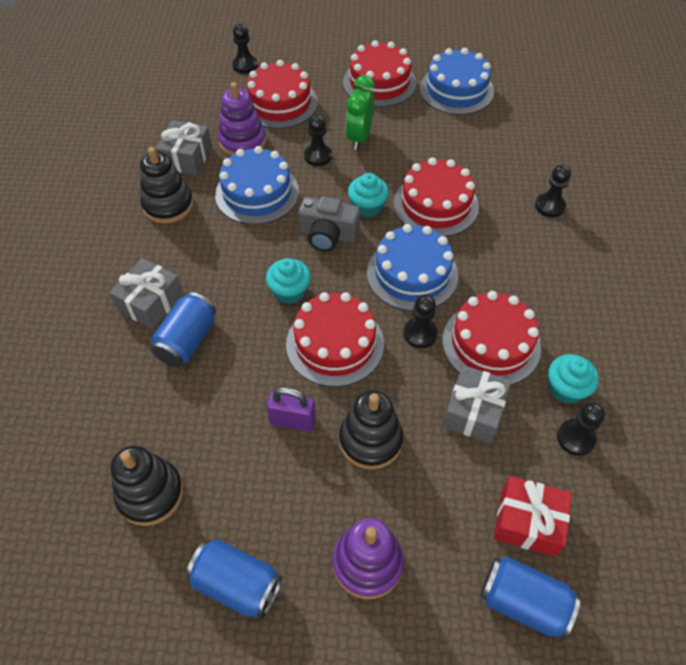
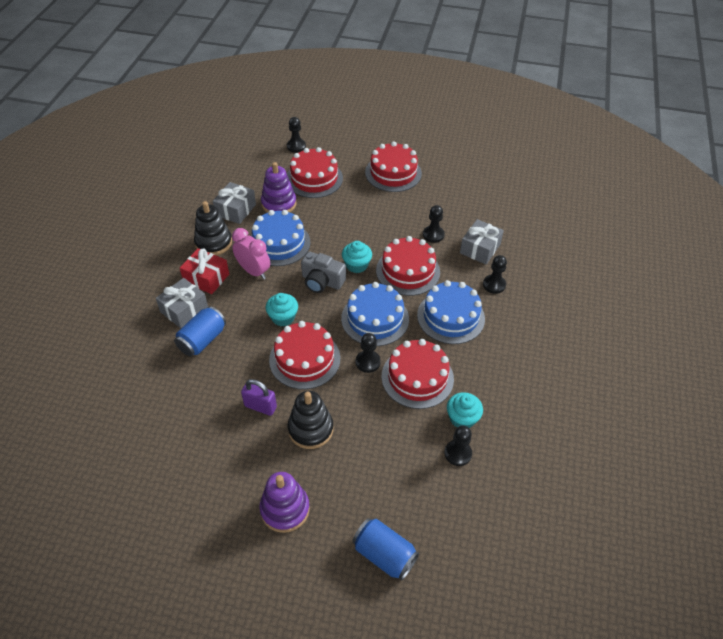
camera: 10 degrees right, 5 degrees down
(150, 493) = (152, 437): black stacking toy -> none
(233, 235) = (253, 271): none -> pink clock
(237, 584) = (194, 506): blue can -> none
(318, 156) = (331, 222): black pawn -> black pawn (433, 235)
(359, 138) = (366, 213): green clock -> none
(456, 90) = (450, 186): blue cake -> blue cake (450, 317)
(473, 411) = (389, 422): grey gift -> grey gift (480, 249)
(527, 522) = (404, 503): red gift -> red gift (206, 278)

